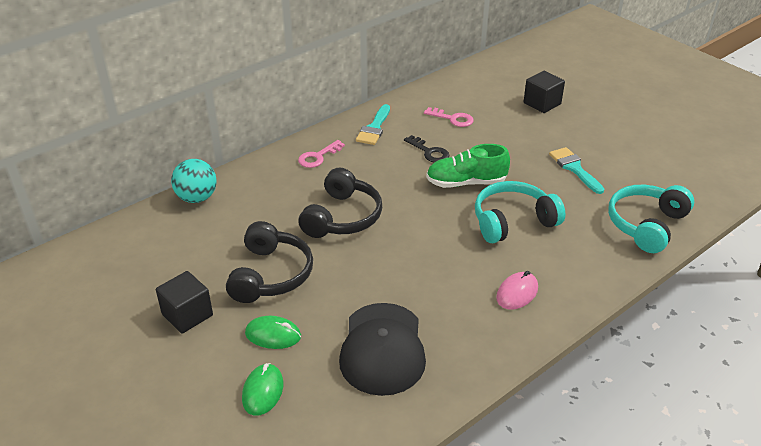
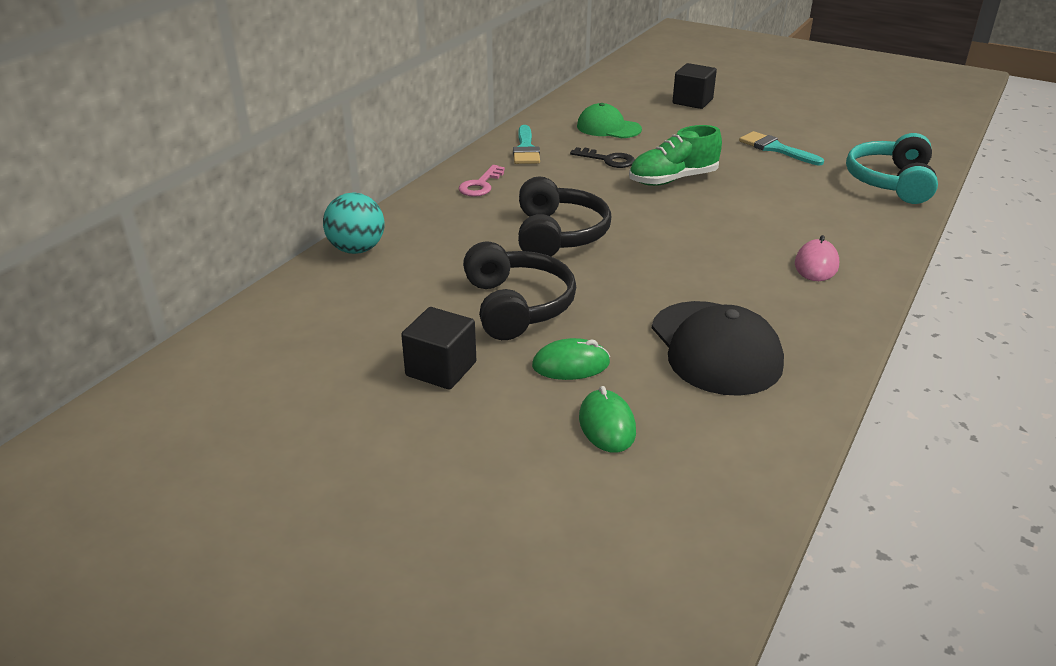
camera: 20 degrees left, 5 degrees down
(453, 119) = (608, 128): pink key -> green cap
(513, 221) = (754, 204): turquoise headphones -> none

